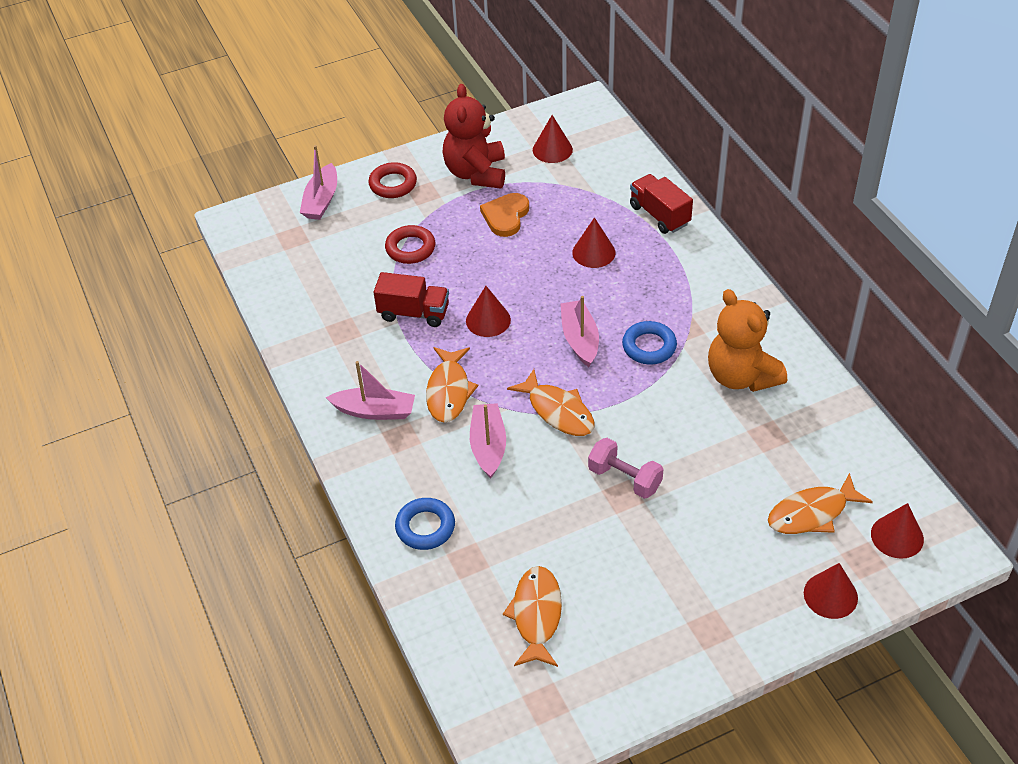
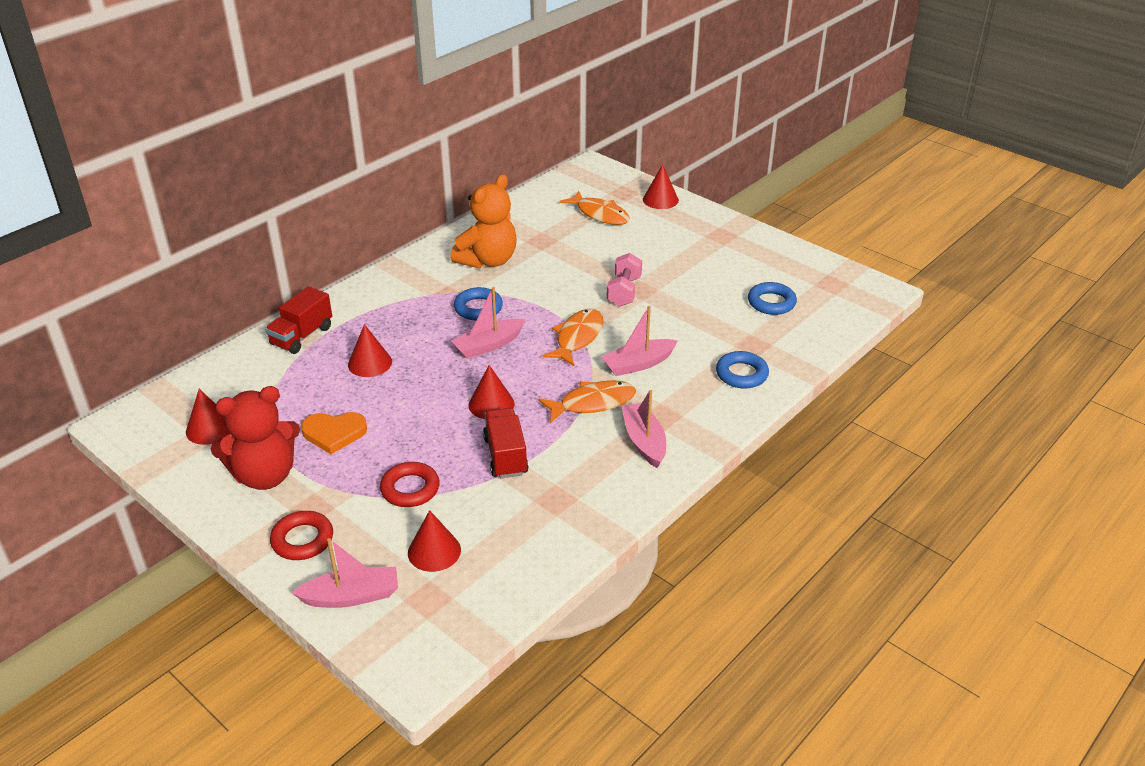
camera: 115 degrees left, 10 degrees down
(536, 615) = (771, 302): orange fish -> blue ring
(897, 536) = (597, 184): red cone -> red cone (434, 551)

